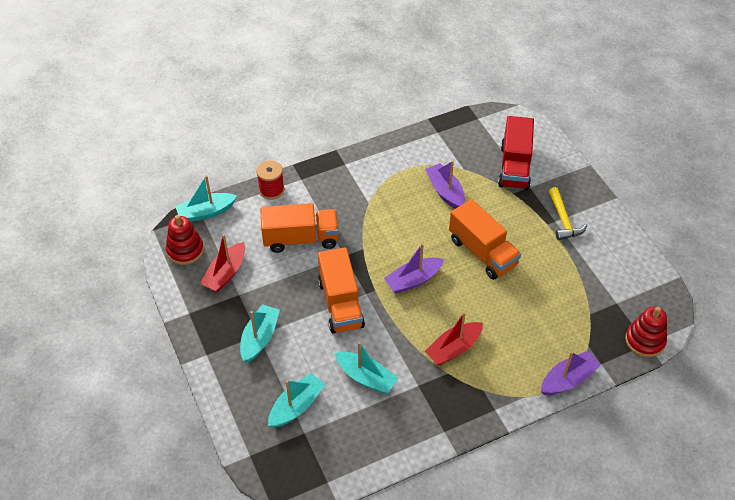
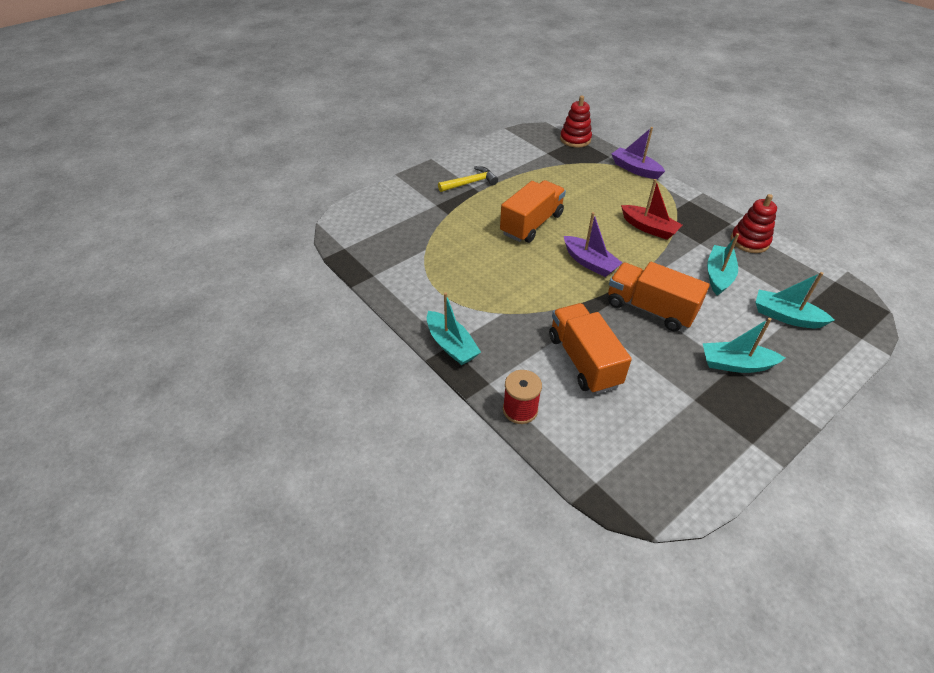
camera: 105 degrees left, 5 degrees down
(185, 250) = (666, 480): red stacking toy -> red stacking toy (749, 241)
(206, 212) = (591, 476): turquoise boat -> turquoise boat (451, 345)
(225, 273) = (674, 421): red boat -> none
(340, 303) = (650, 309): orange truck -> orange truck turned 120 degrees counterclockwise
(445, 191) = (463, 257): purple boat -> none
(514, 167) = (412, 216): red truck -> none

